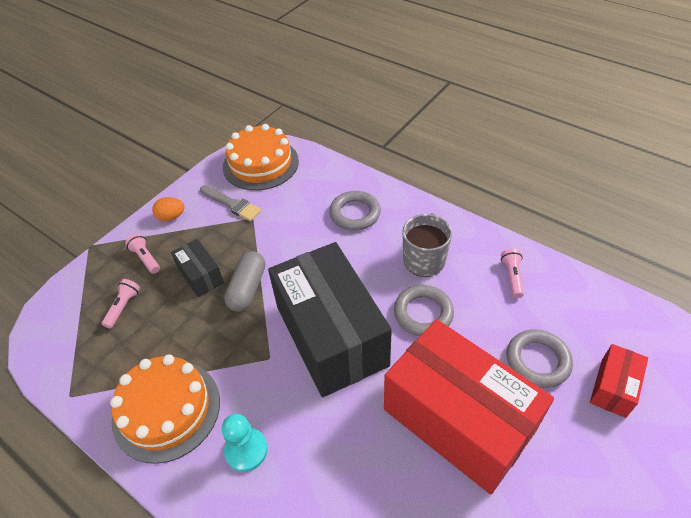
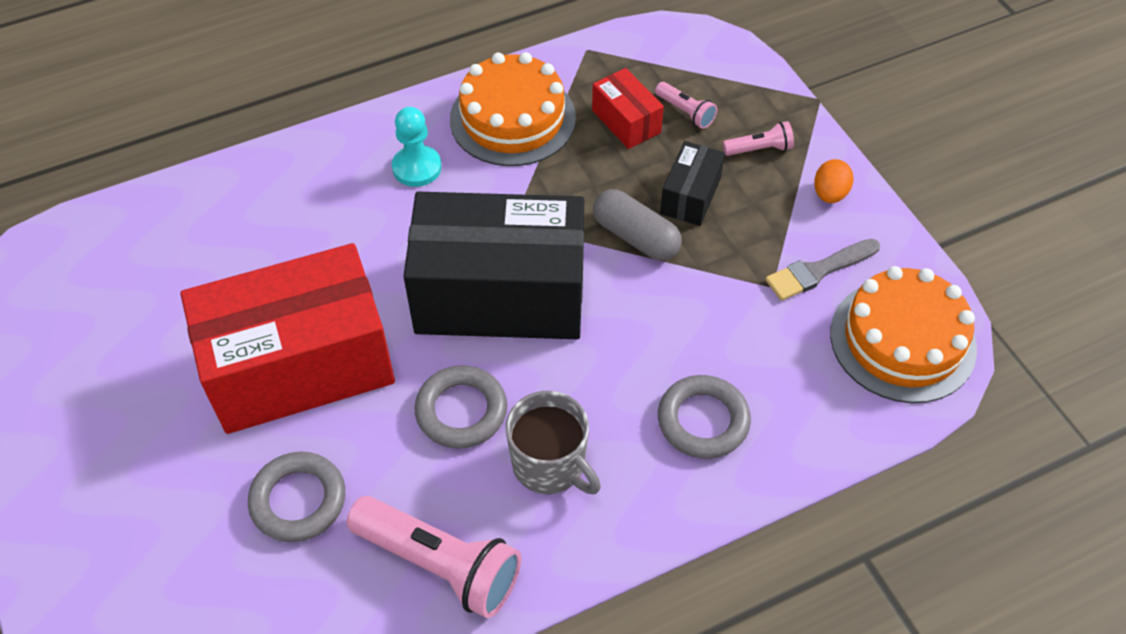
camera: 115 degrees right, 5 degrees up
(201, 276) = (690, 196): black box -> black box turned 60 degrees counterclockwise
(512, 277) = (440, 564): pink flashlight -> pink flashlight, size x2.04
(613, 387) = (199, 562): red box -> red box (626, 121)

